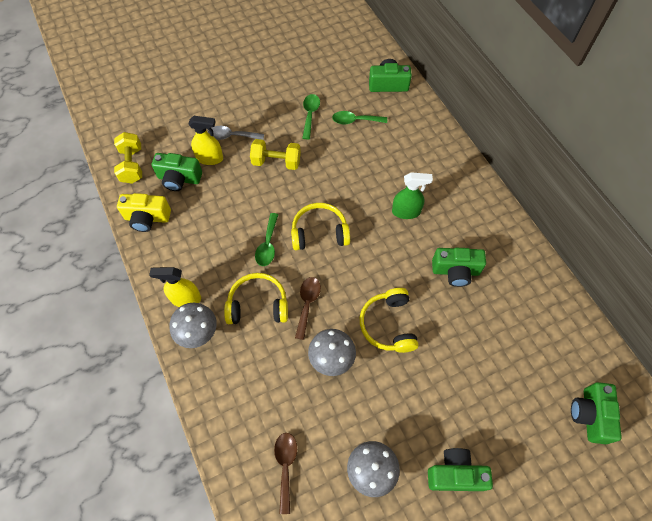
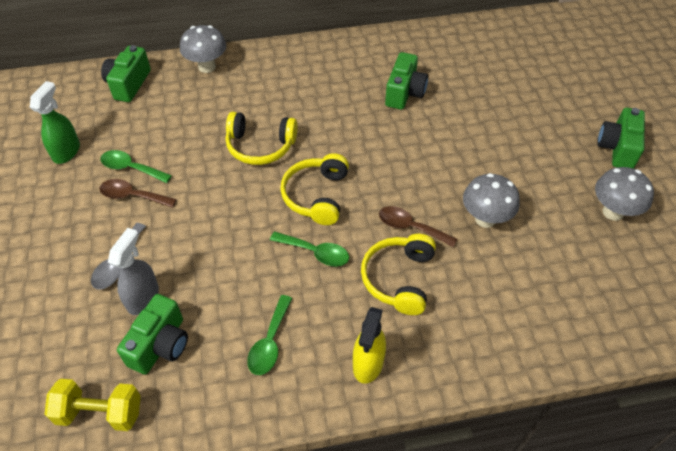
camera: 75 degrees left, 10 degrees down
(147, 218) = (214, 400): yellow camera -> none
(198, 333) = (424, 355): grey mushroom -> grey mushroom (207, 67)
(210, 158) = (143, 297): yellow spray bottle -> grey spray bottle
(276, 162) = (189, 219): yellow dumbbell -> none
(285, 466) = (605, 287): brown spoon -> brown spoon (132, 196)
(355, 121) = (166, 127): green spoon -> green spoon (270, 343)
(388, 325) = (453, 160): yellow headphones -> yellow headphones (260, 146)
(406, 212) = (318, 112): green spray bottle -> green spray bottle (66, 151)
(589, 415) = (568, 47): green camera -> none

